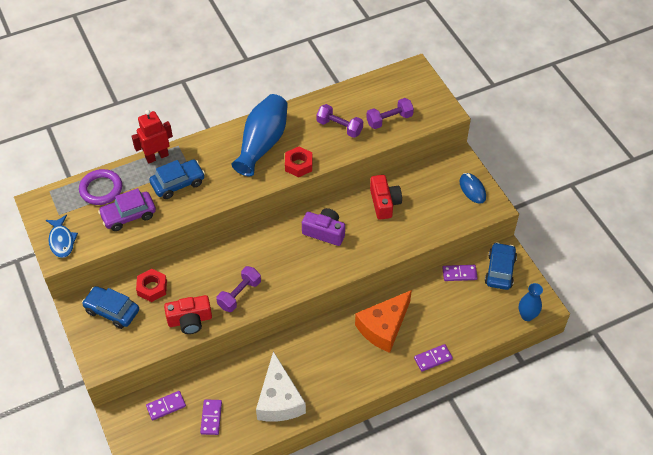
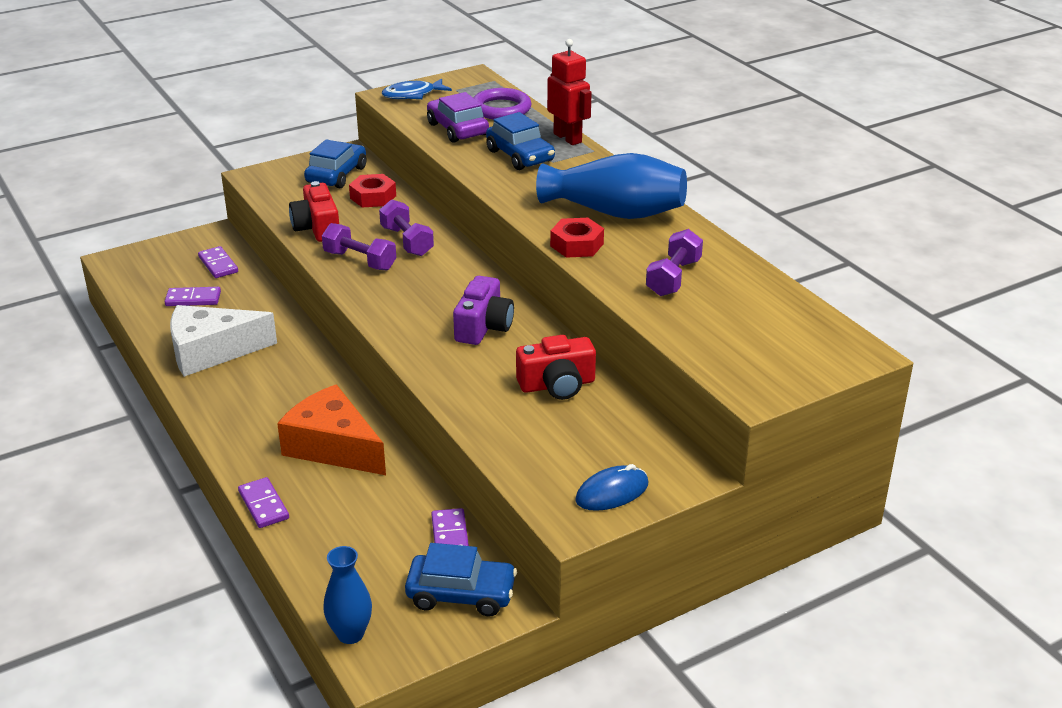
camera: 85 degrees right, 20 degrees down
(389, 120) = (709, 327): purple dumbbell -> purple dumbbell (407, 241)

